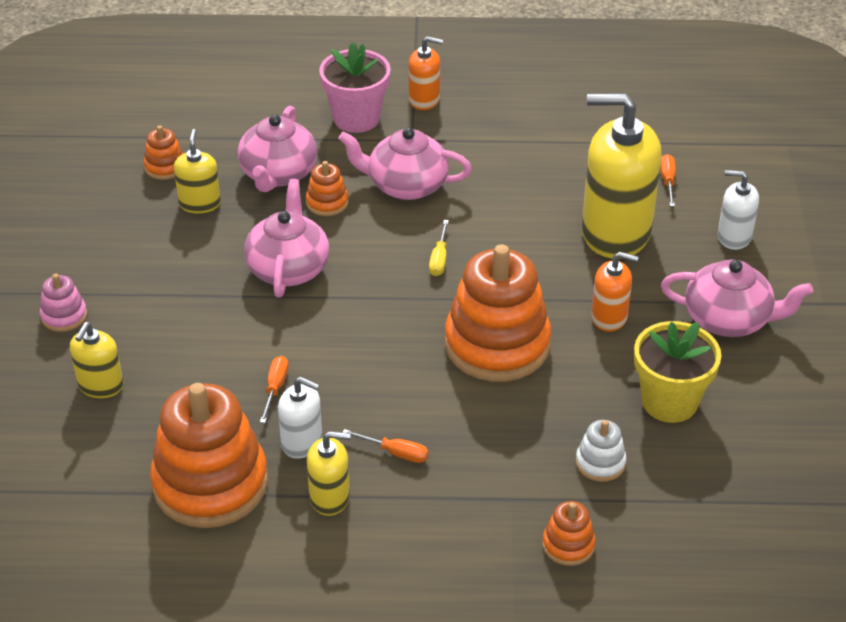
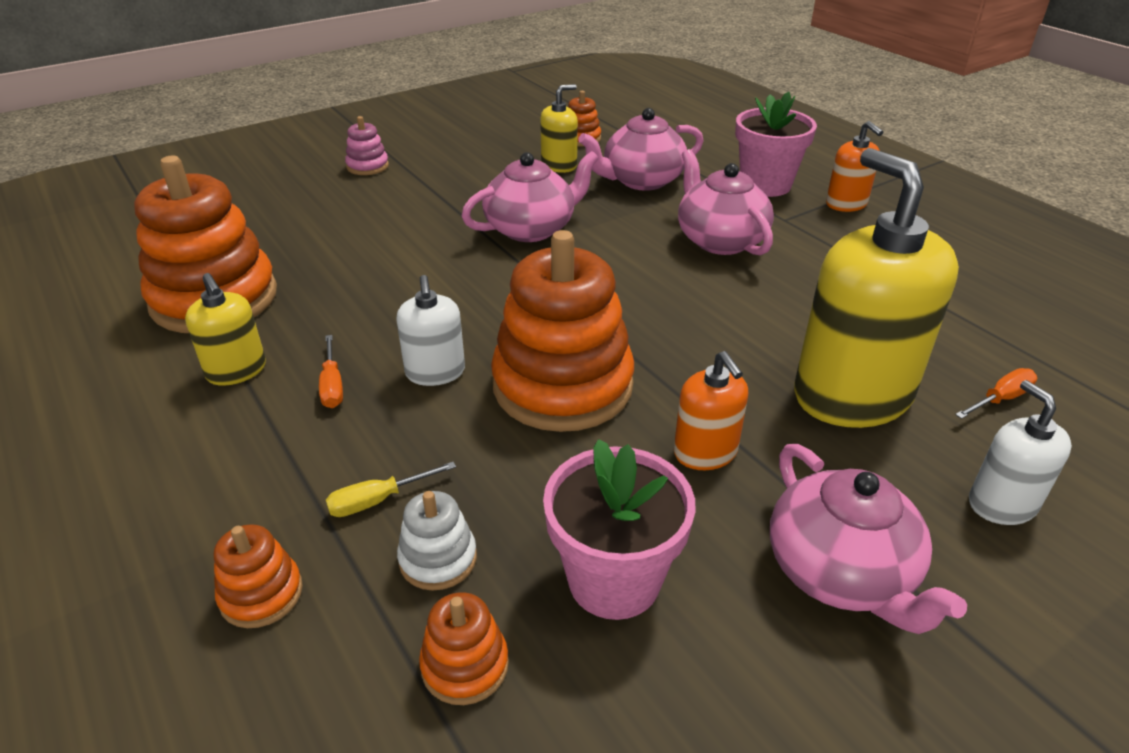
camera: 55 degrees right, 5 degrees down
(100, 385) = (301, 207): yellow soap dispenser -> none
(275, 388) = (368, 282): orange screwdriver -> none
(302, 442) = (306, 324): white soap dispenser -> white soap dispenser (435, 372)
(327, 202) = (639, 213): orange stacking toy -> orange stacking toy (465, 665)
(439, 259) = (645, 297): yellow screwdriver -> yellow screwdriver (378, 500)
(669, 402) = (614, 580): yellow flower pot -> pink flower pot

